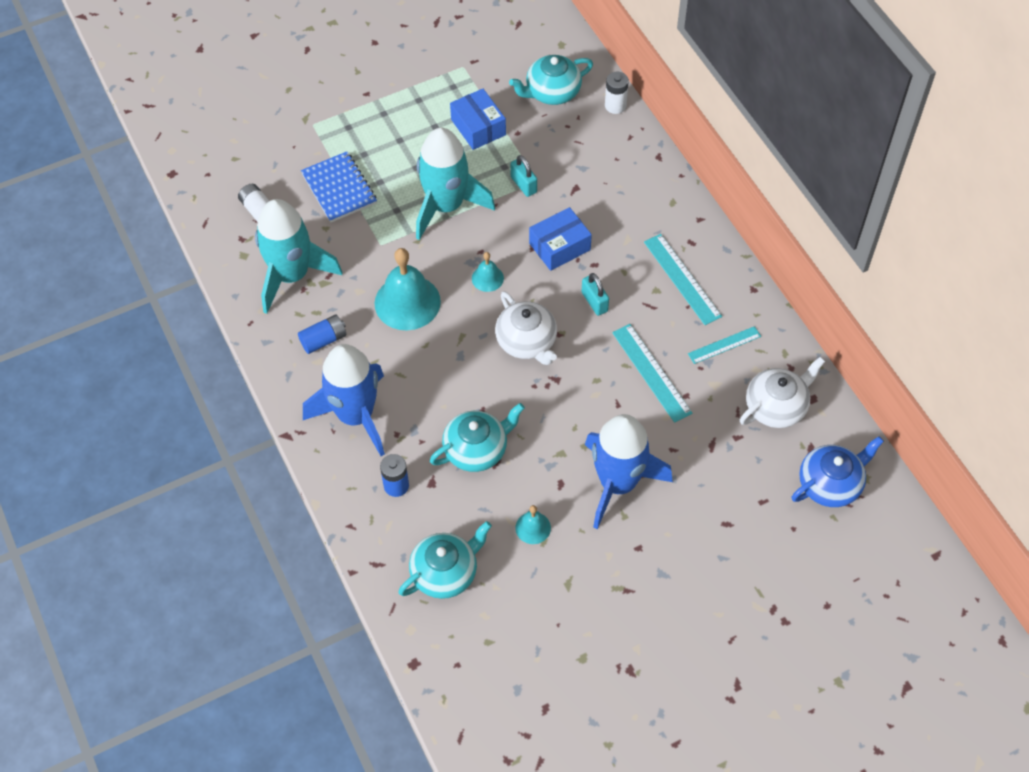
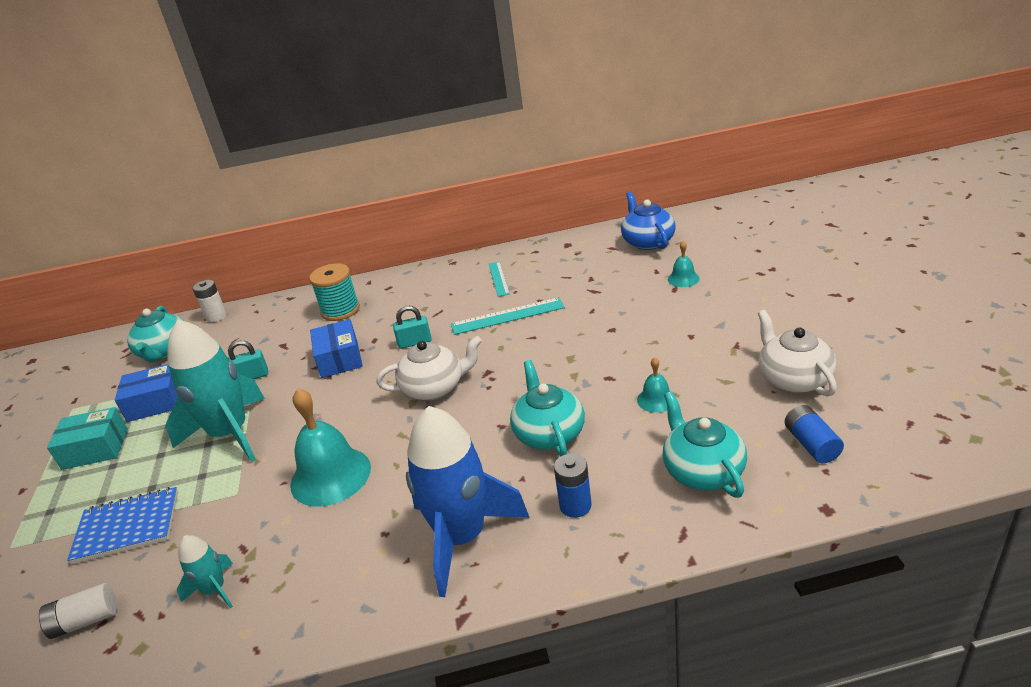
camera: 70 degrees left, 25 degrees down
(292, 275) = (215, 590): turquoise rocket -> turquoise rocket, size x0.47
(323, 340) = (335, 562): blue battery -> blue battery (811, 444)
(416, 116) = (95, 449): none -> turquoise box
(487, 278) = (342, 409): turquoise bell -> turquoise bell (683, 279)
(618, 483) = (618, 342): blue rocket -> none
(641, 214) = (340, 310): none -> turquoise spool
(682, 279) = (421, 294): turquoise ruler -> none
(776, 406) = (568, 259): white teapot -> white teapot (793, 379)

